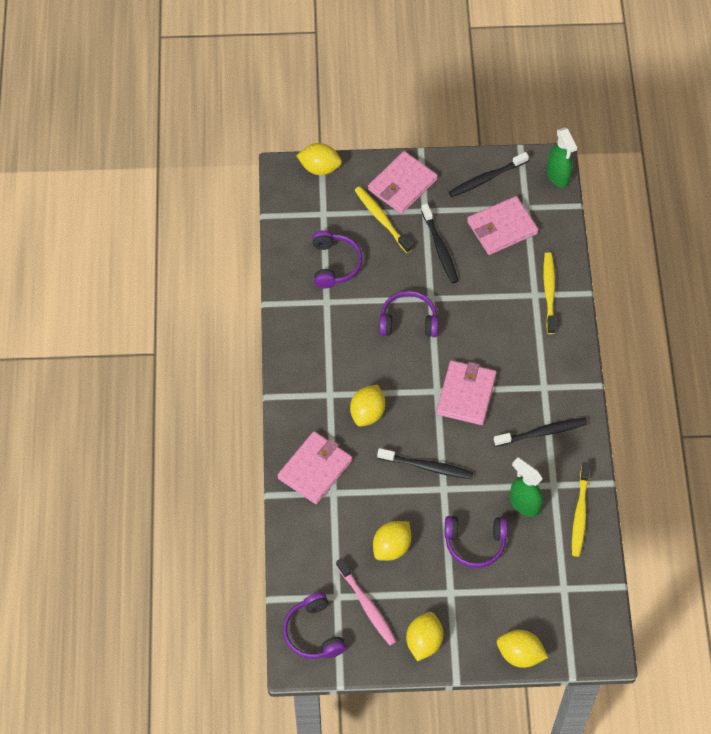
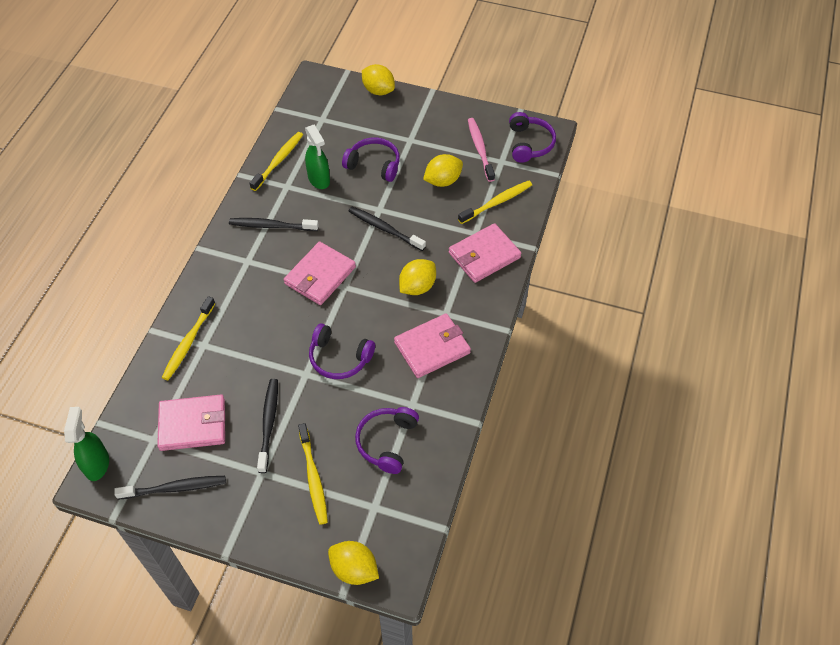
camera: 160 degrees left, 5 degrees down
(324, 538) = (496, 202): none -> yellow toothbrush
(402, 185) = (270, 513): pink wallet -> pink wallet (432, 347)
(424, 642) = (446, 116): yellow lemon -> none

